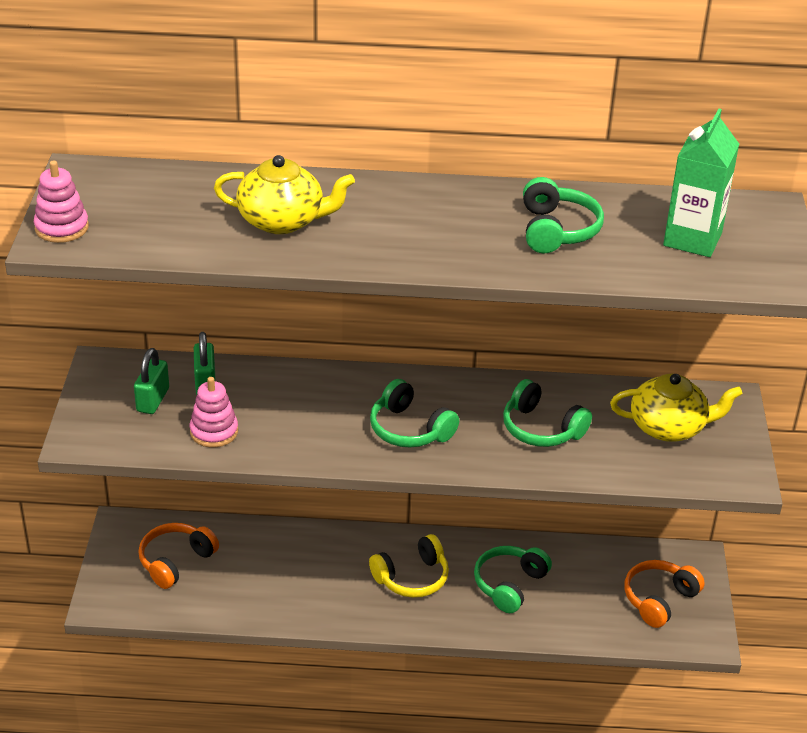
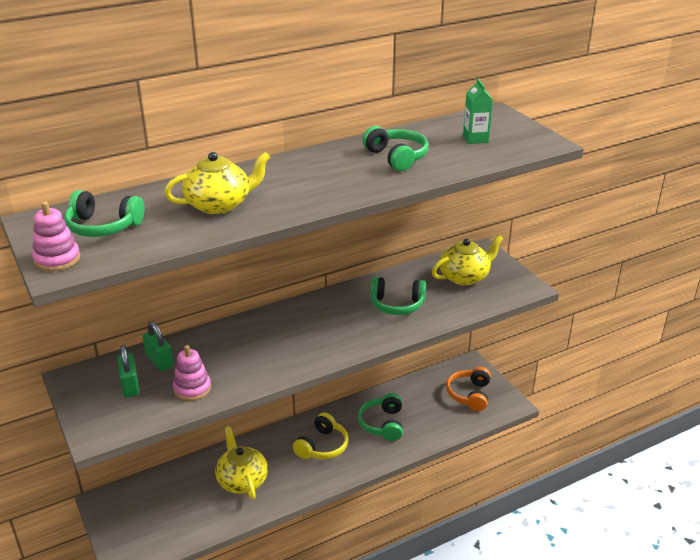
camera: 30 degrees left, 5 degrees down
(176, 561) = (159, 507): orange headphones -> none
(287, 574) = (242, 480): none -> yellow teapot
(409, 429) = (320, 336): green headphones -> green headphones (103, 227)
(692, 239) = (475, 139): green carton -> green carton, size x0.65

